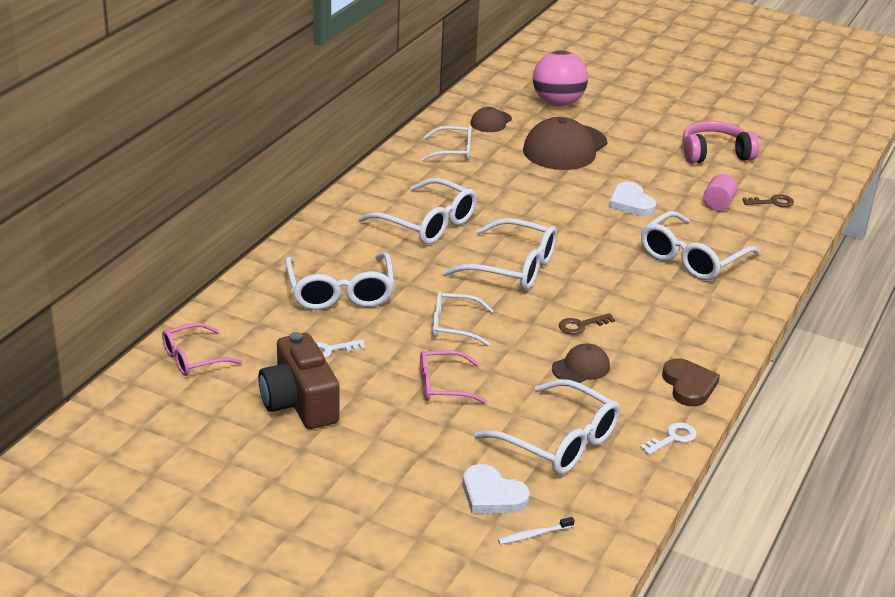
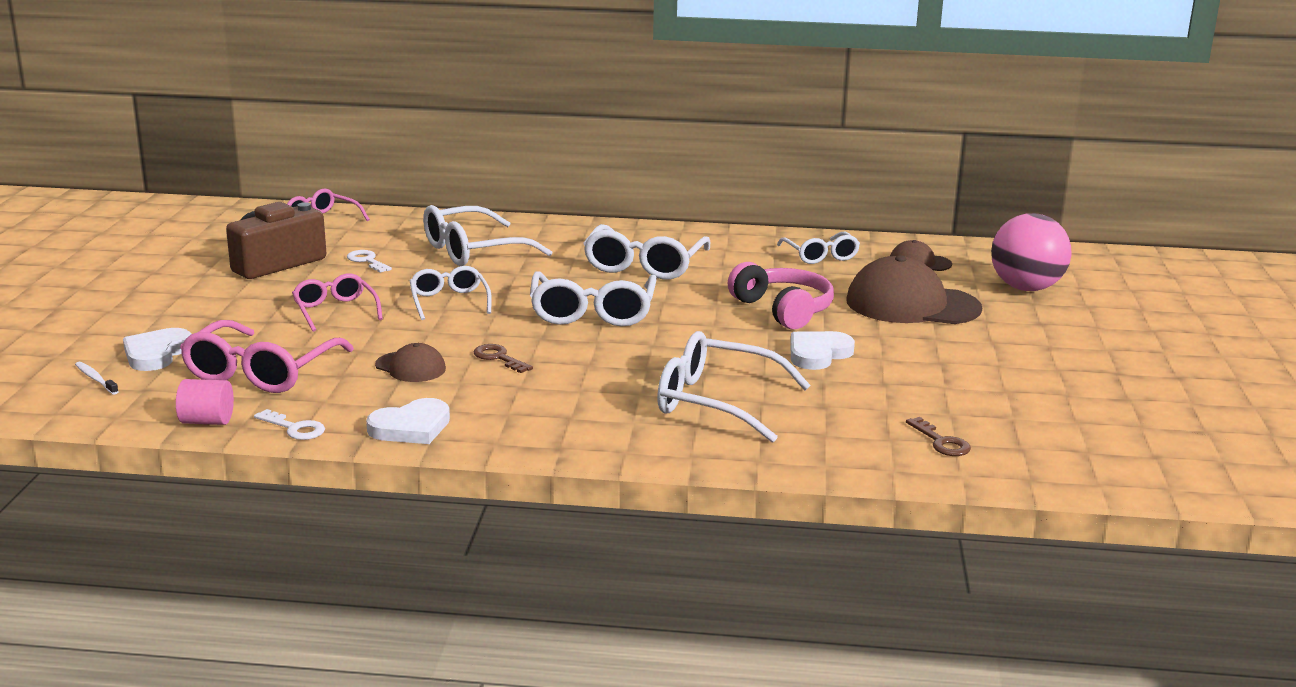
camera: 70 degrees right, 10 degrees down
(560, 442) = (260, 373): white glasses -> pink glasses
(689, 385) = (411, 427): brown heart -> white heart
(714, 154) = (1033, 391): pink headphones -> pink headphones (783, 310)
(718, 204) = (885, 406): pink cylinder -> pink cylinder (207, 421)

